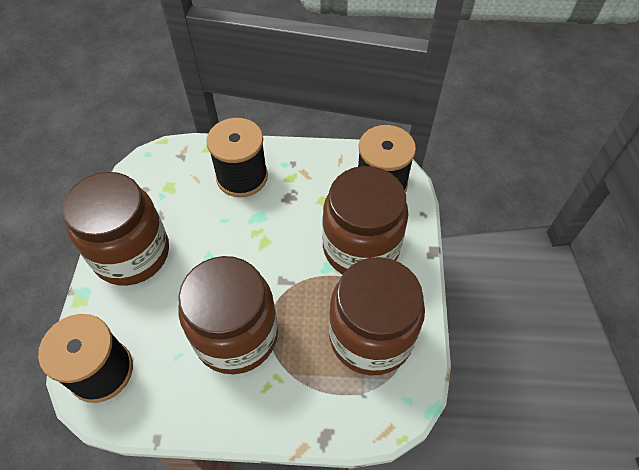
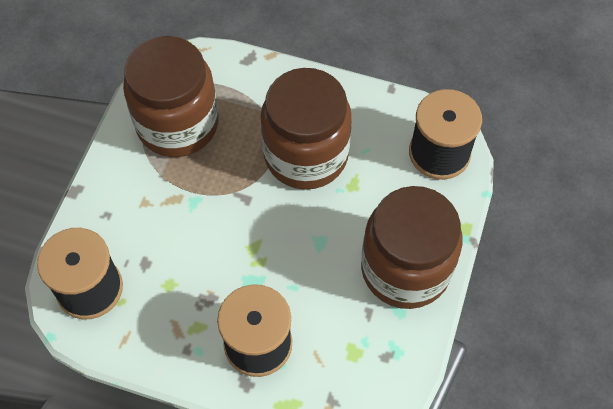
camera: 165 degrees left, 5 degrees up
(360, 248) = (149, 213): brown jar -> none

